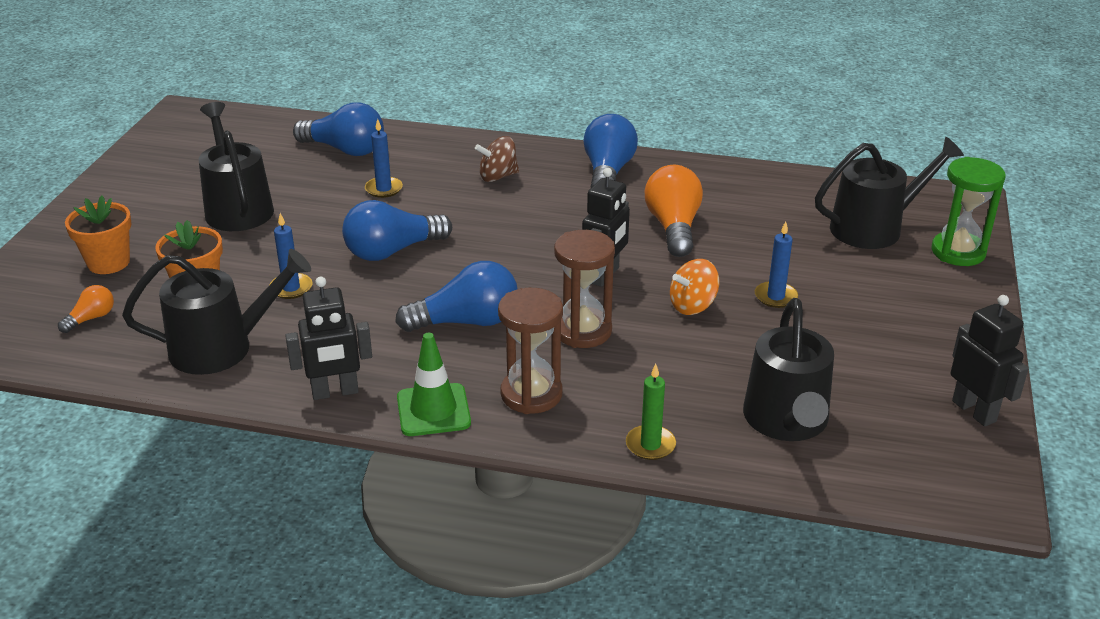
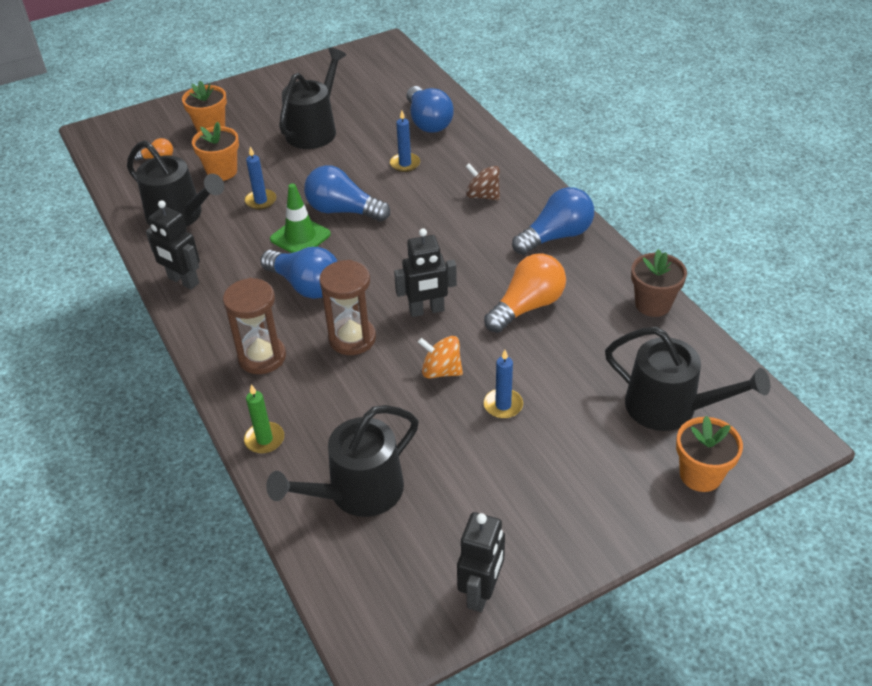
camera: 50 degrees right, 10 degrees up
(433, 410) = (205, 328): green traffic cone -> green traffic cone (300, 237)
(752, 176) = (653, 304): none -> brown flower pot
(958, 252) = (700, 475): green hourglass -> orange flower pot

